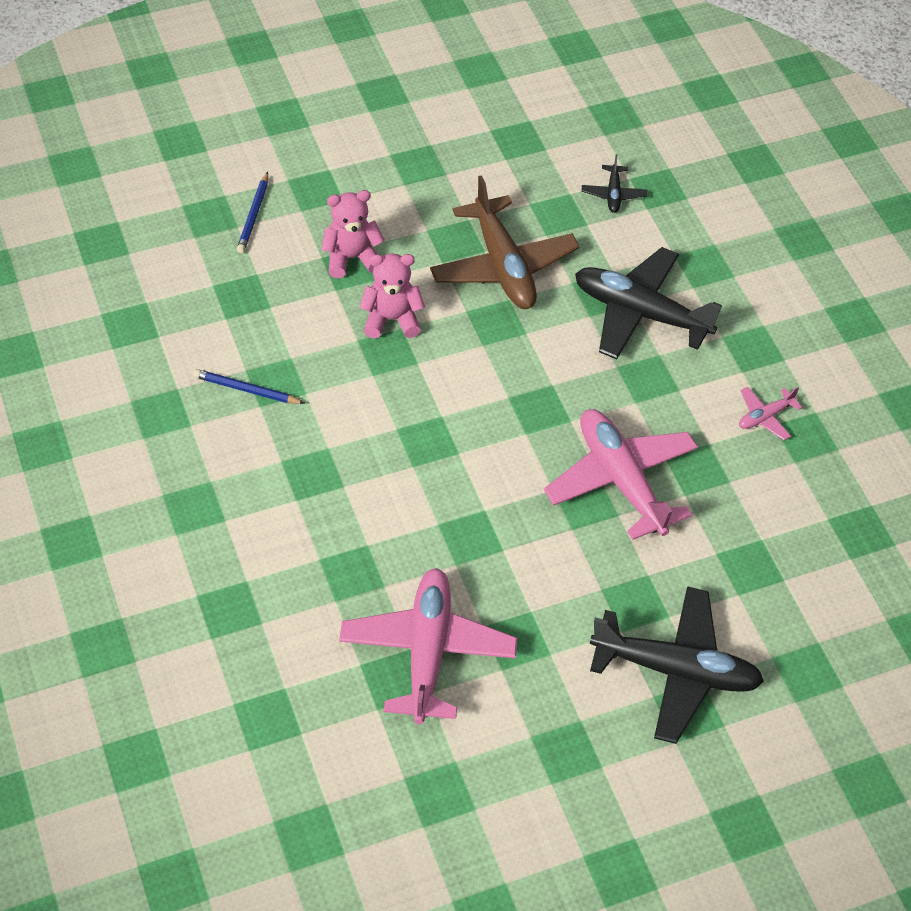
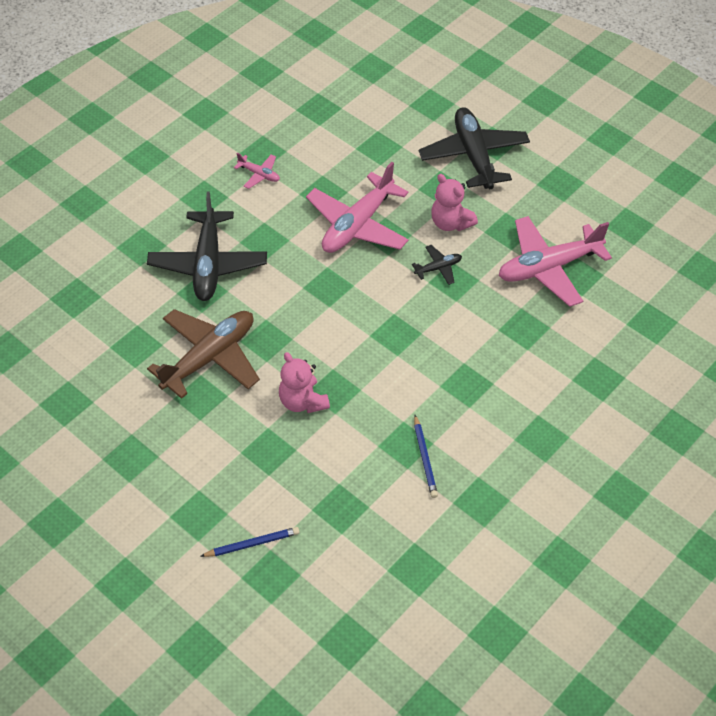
camera: 115 degrees left, 0 degrees up
(351, 258) = (258, 454): pink teddy bear -> pink teddy bear (450, 223)
(613, 194) = (96, 321): black plane -> black plane (438, 268)

